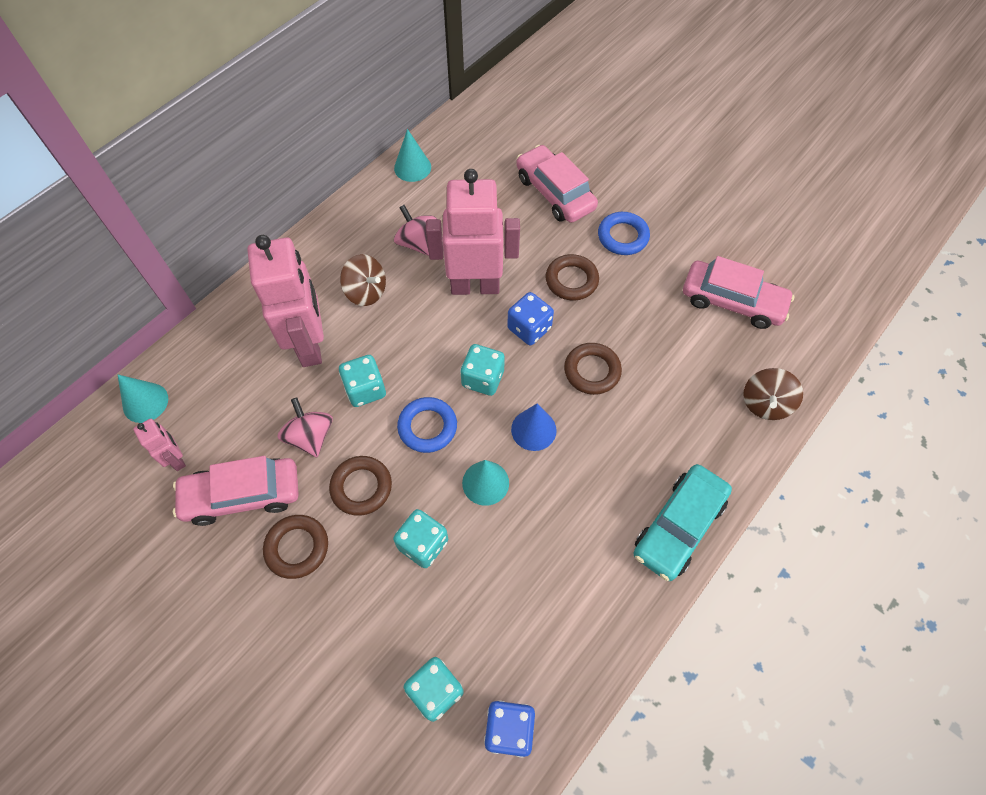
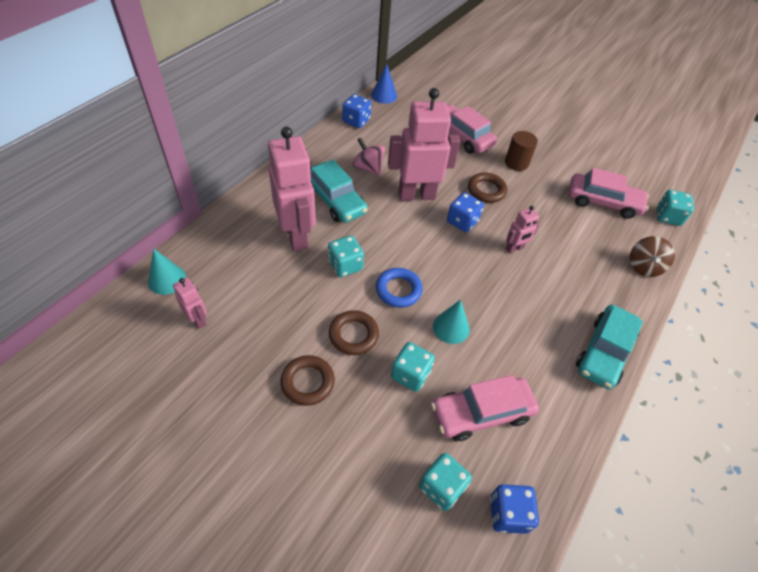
camera: 10 degrees left, 10 degrees down
(242, 495) = (256, 344): pink car -> pink car (481, 413)
(310, 437) = (306, 300): pink spinning top -> none
(366, 292) = (335, 200): brown spinning top -> turquoise car
(412, 167) = (356, 121): turquoise cone -> blue dice
(483, 378) = (434, 256): turquoise dice -> turquoise dice (668, 217)
(533, 429) = (480, 289): blue cone -> blue cone (384, 95)
(592, 371) = (514, 248): brown ring -> pink robot
(622, 236) = (516, 163): blue ring -> brown cylinder

